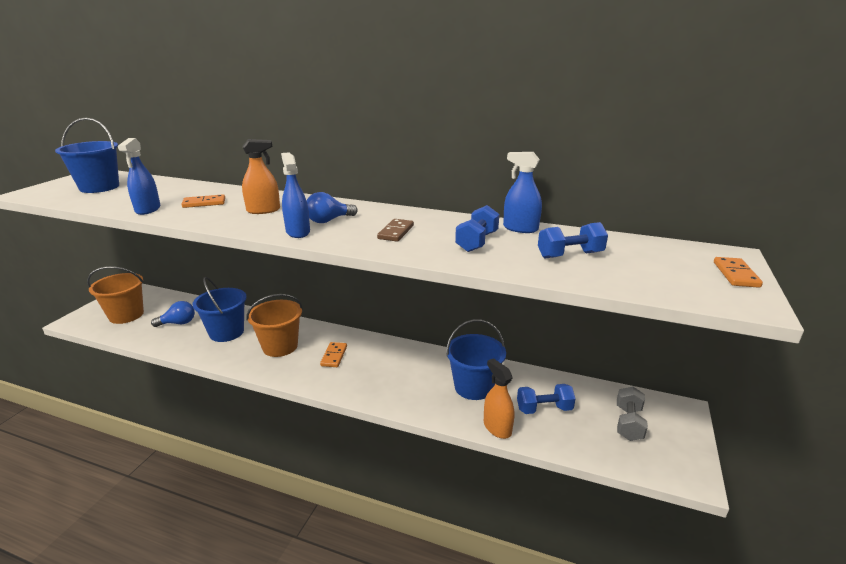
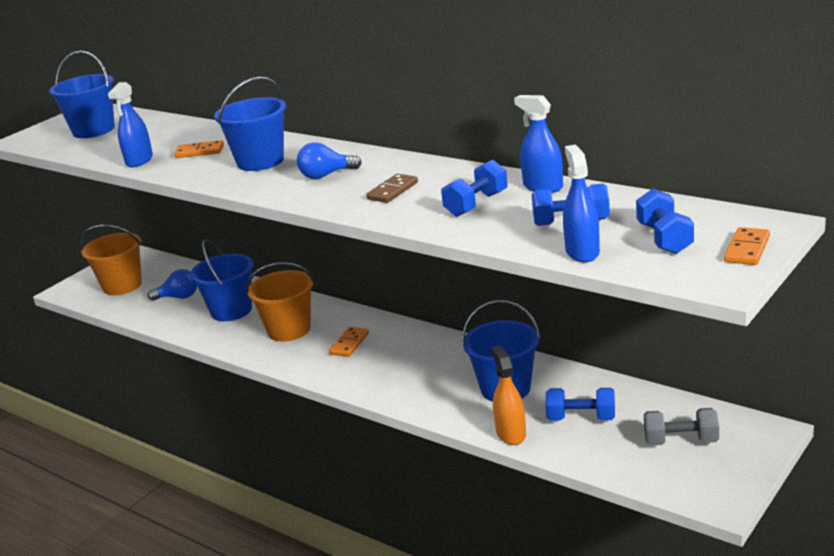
camera: 20 degrees right, 0 degrees up
(263, 210) = (260, 161): orange spray bottle -> blue bucket
(298, 232) = (286, 190): blue spray bottle -> blue spray bottle (582, 252)
(628, 423) = (681, 441): grey dumbbell -> grey dumbbell turned 60 degrees clockwise
(660, 267) = (664, 239): none -> blue dumbbell

